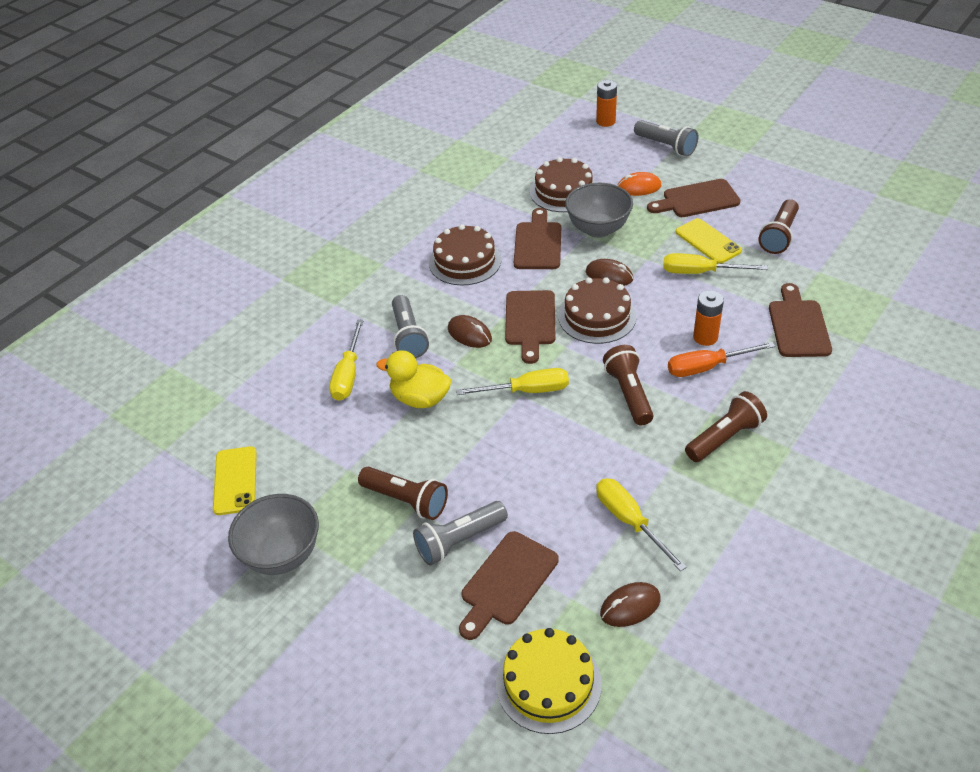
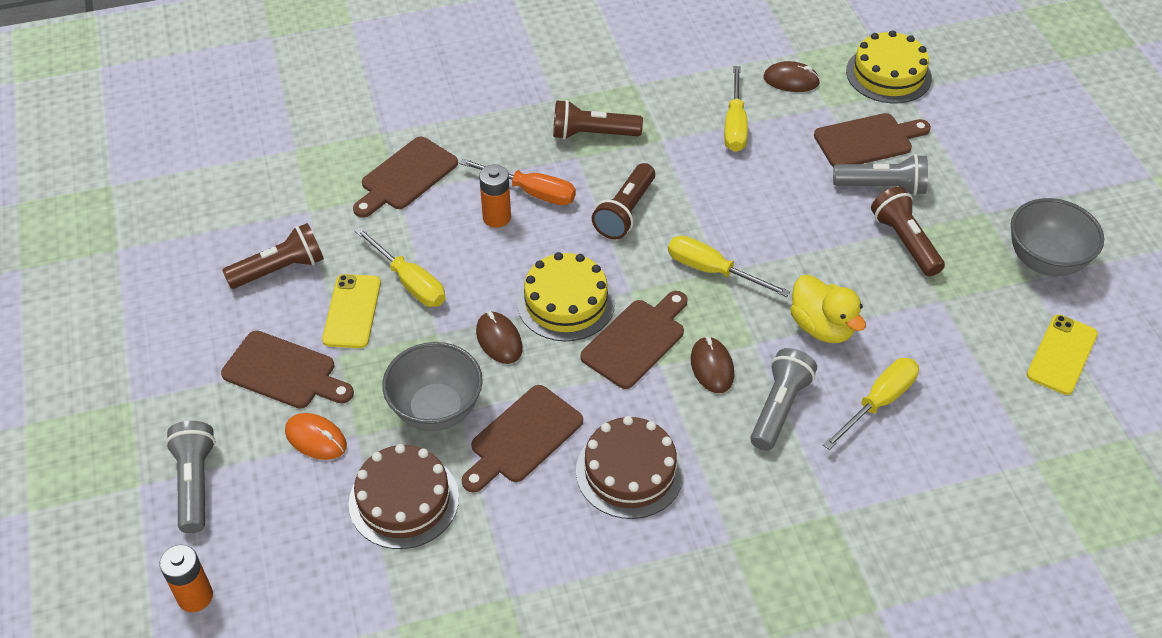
camera: 145 degrees left, 5 degrees up
(597, 316) = (566, 302): brown cake -> yellow cake

